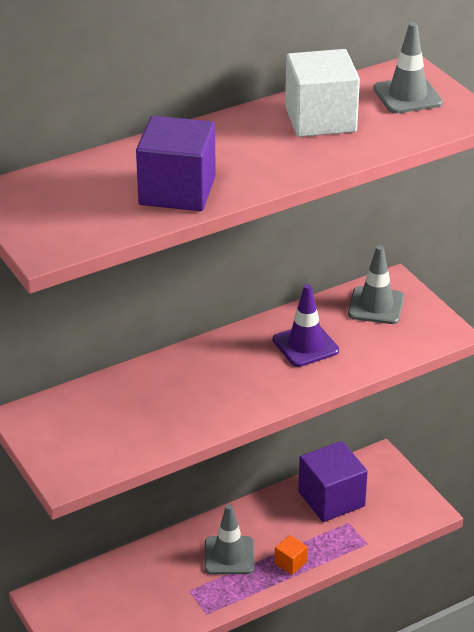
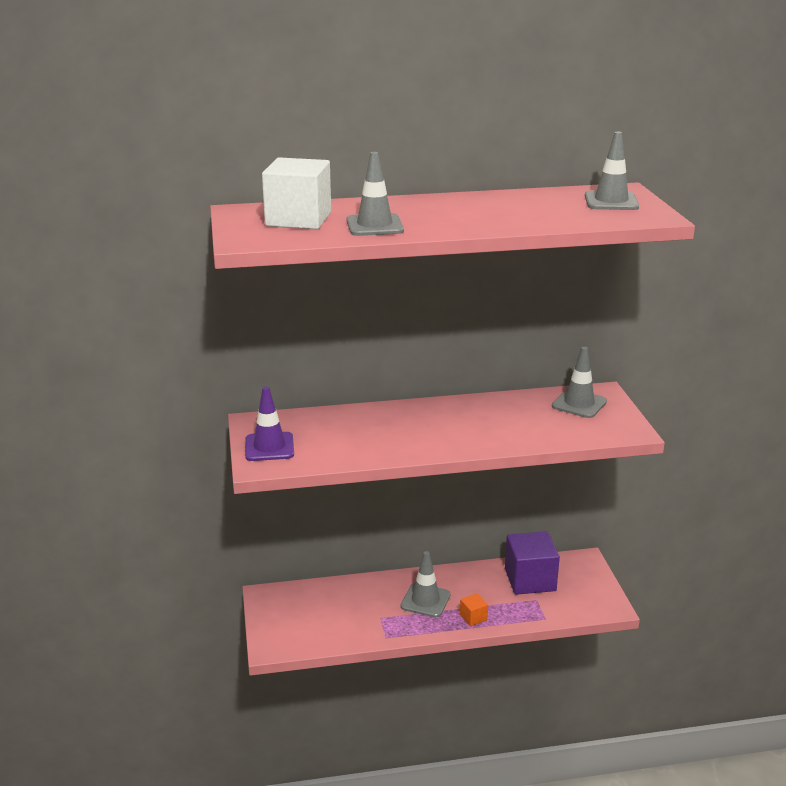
camera: 20 degrees right, 10 degrees down
(177, 191) = (374, 226): purple cube -> grey traffic cone
(305, 345) = (504, 418): purple traffic cone -> purple traffic cone (269, 447)
(320, 119) = (526, 205): white cube -> white cube (298, 219)

